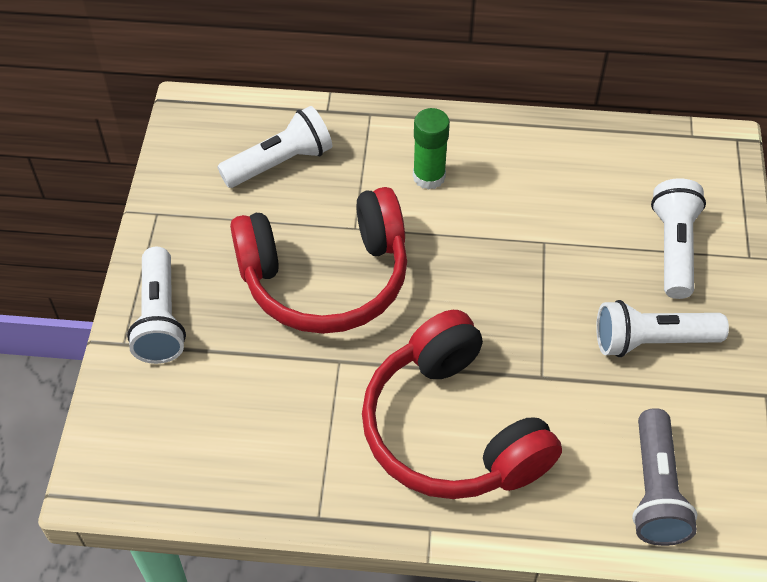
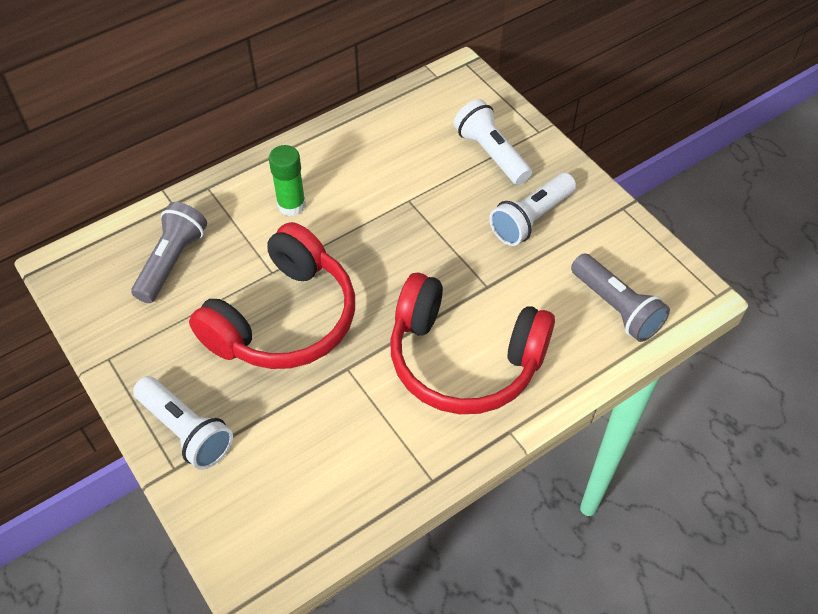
camera: 40 degrees left, 0 degrees up
(280, 162) = (172, 262): white flashlight -> grey flashlight

